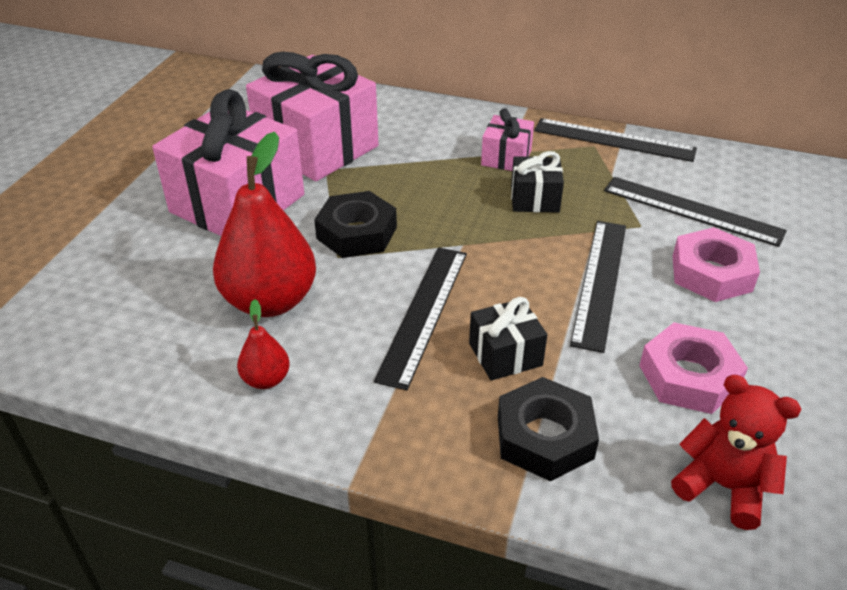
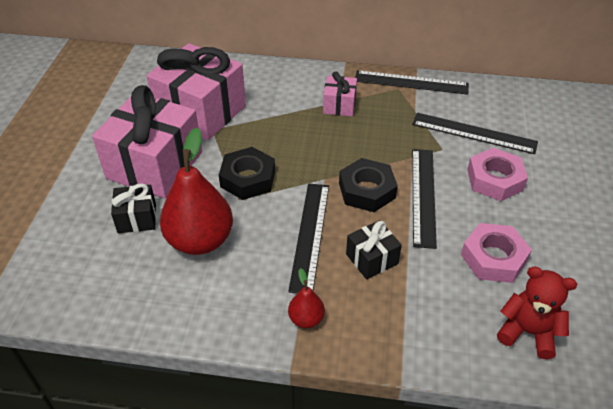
camera: 10 degrees left, 5 degrees up
(266, 379) = (213, 301): red pear -> red pear (306, 319)
(534, 199) = (366, 136): black gift -> black gift (137, 218)
(545, 437) = (410, 315): black nut -> black nut (367, 190)

